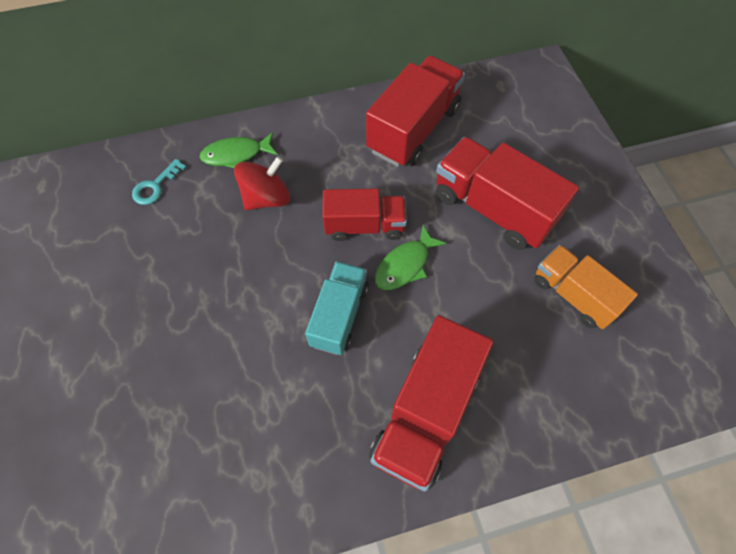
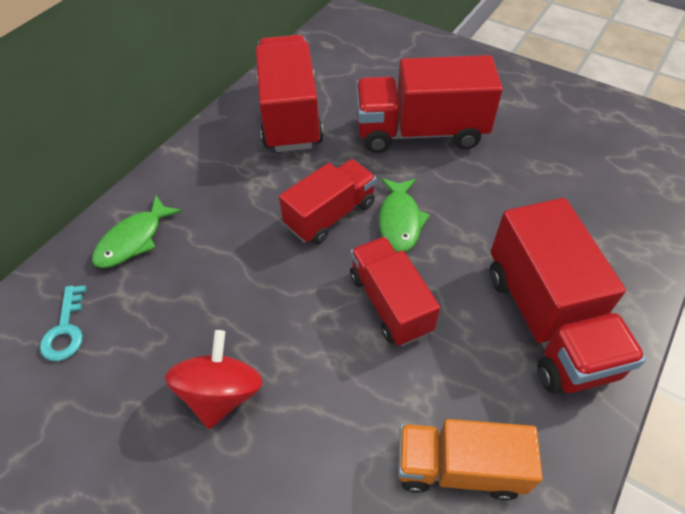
camera: 40 degrees left, 10 degrees down
(266, 198) = (209, 256): red spinning top -> red spinning top (222, 393)
(339, 315) = (390, 303): turquoise truck -> red truck
(573, 295) = (545, 152): orange truck -> orange truck (459, 467)

